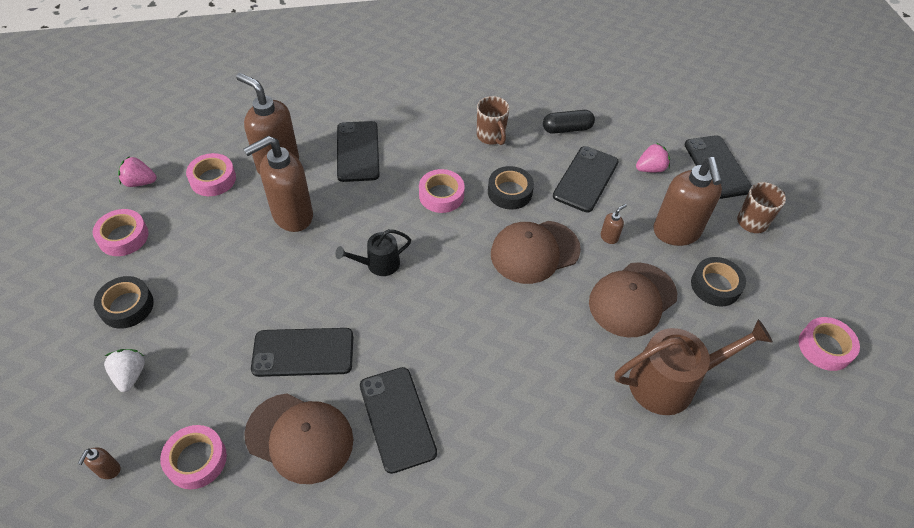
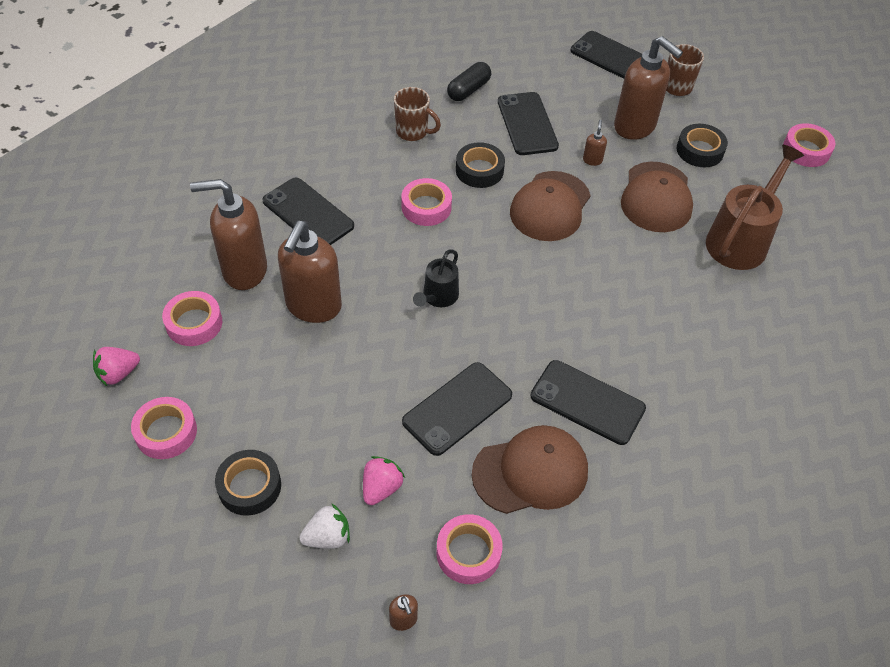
camera: 40 degrees left, 0 degrees up
(130, 375) = (327, 537): white strawberry -> white strawberry turned 120 degrees clockwise
(650, 169) = (566, 87): pink strawberry -> pink strawberry (381, 488)

